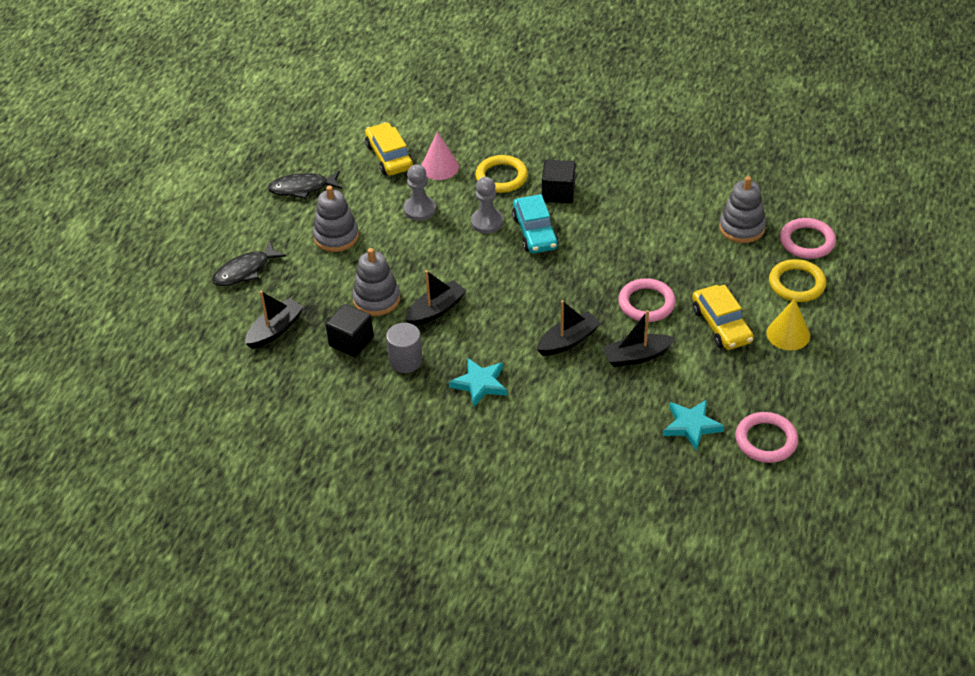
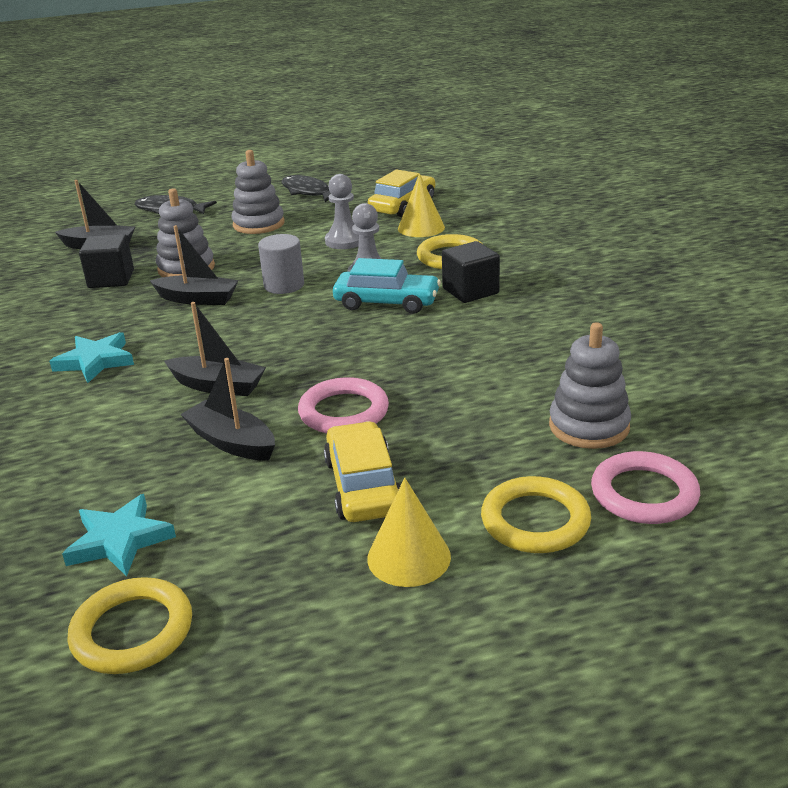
camera: 55 degrees right, 15 degrees down
(405, 361) = (103, 312): grey cylinder -> grey cylinder (284, 285)
(439, 167) = (421, 228): pink cone -> yellow cone
(535, 232) = (387, 302): turquoise car -> turquoise car turned 120 degrees counterclockwise
(721, 325) = (363, 486): yellow car -> yellow car turned 135 degrees clockwise
(766, 440) = (132, 631): pink ring -> yellow ring

